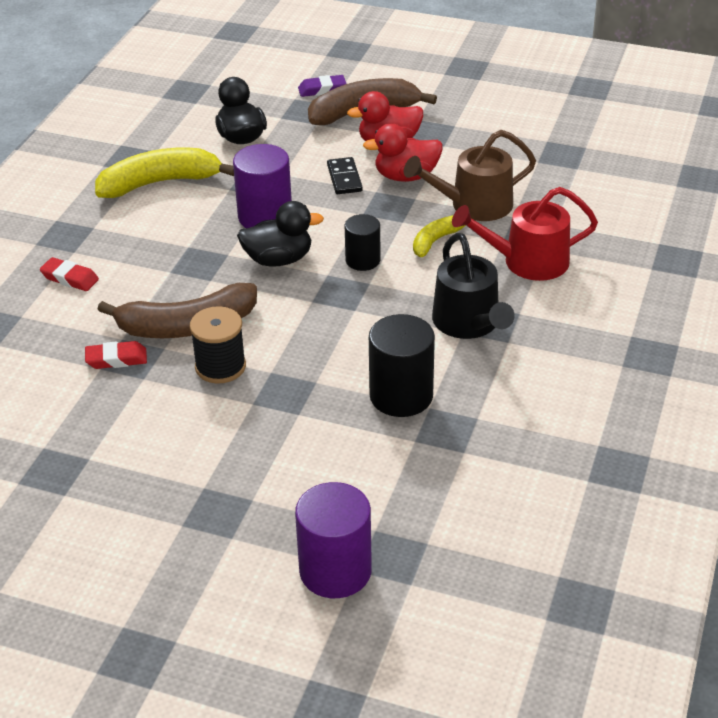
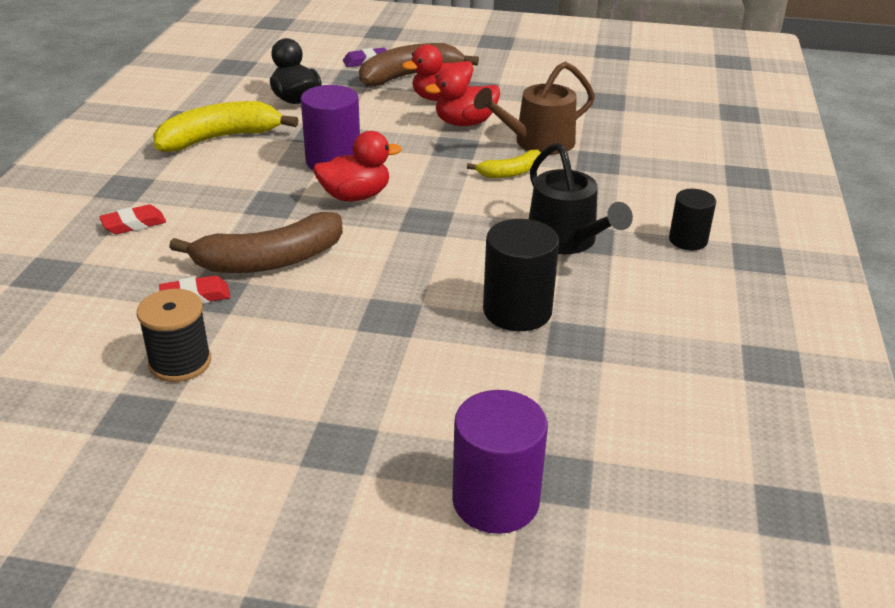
camera: 10 degrees left, 5 degrees down
(70, 278) = (134, 224): red eraser -> red eraser turned 45 degrees counterclockwise
(220, 366) = (313, 296): black spool -> black spool (180, 362)
(278, 260) = (355, 196): black duck -> red duck
(344, 178) = (405, 127): black domino -> none
(363, 260) = (442, 192): black cylinder -> black cylinder (688, 240)
(436, 241) = (510, 172): yellow banana -> yellow banana turned 150 degrees counterclockwise
(528, 261) = (606, 185): red watering can -> none

